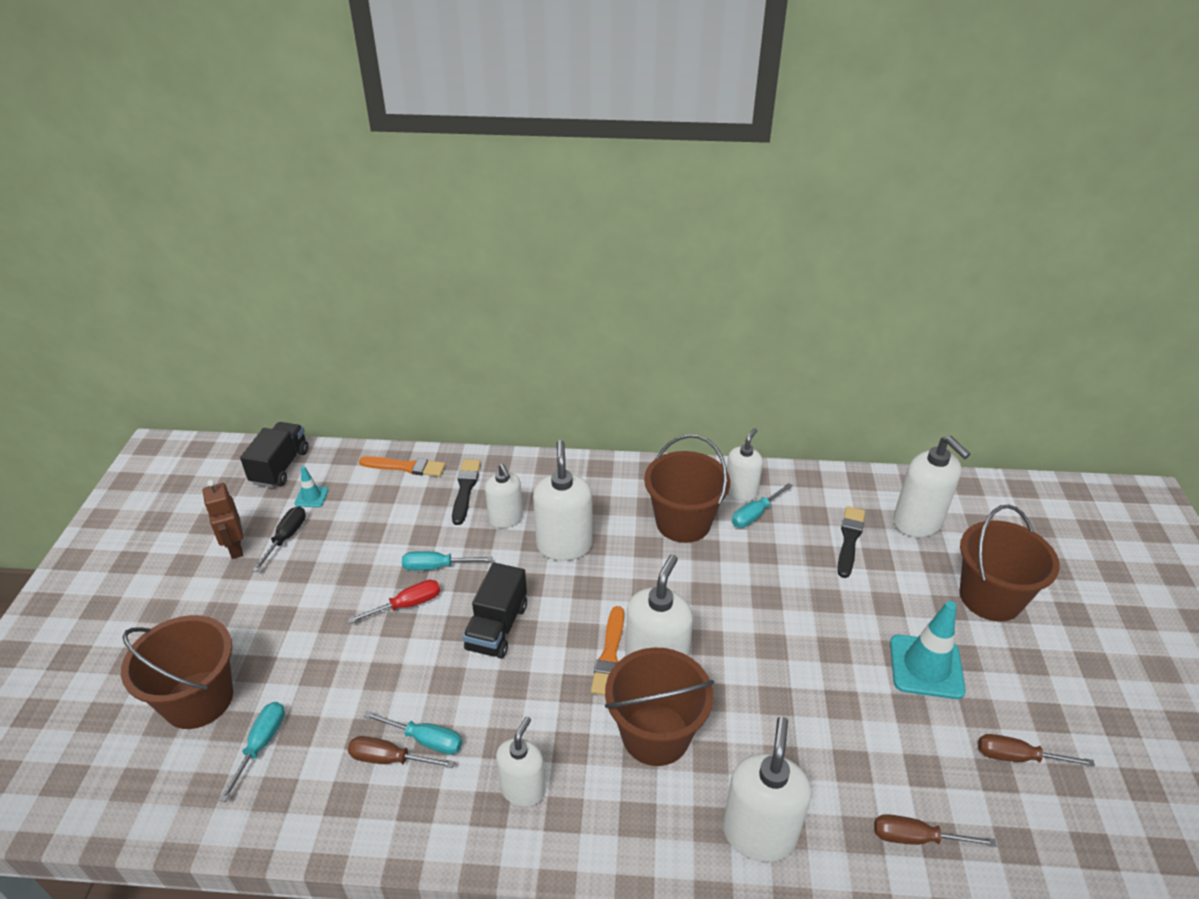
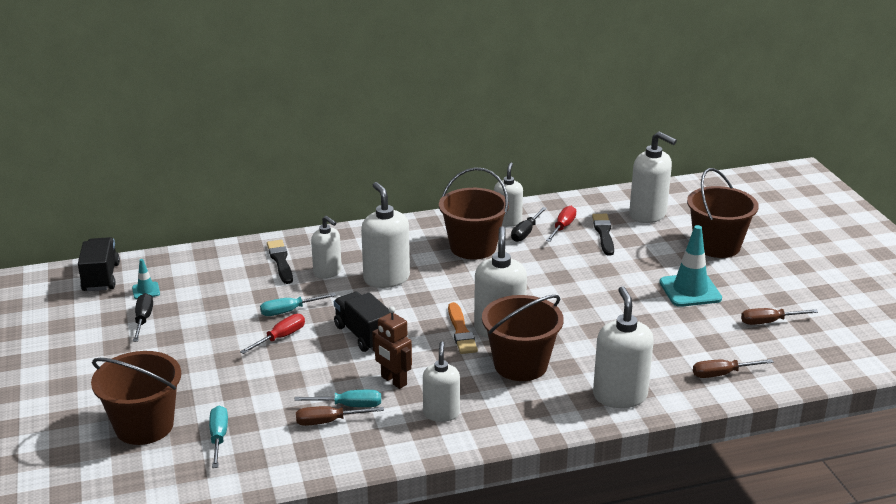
camera: 20 degrees left, 10 degrees down
(235, 548) = (101, 334): brown robot -> brown robot (393, 381)
(405, 467) = (217, 257): orange brush -> none
(497, 627) = (364, 335): black truck -> black truck turned 150 degrees clockwise
(755, 514) = (526, 232): turquoise screwdriver -> black screwdriver
(802, 517) = (562, 227): none -> red screwdriver

